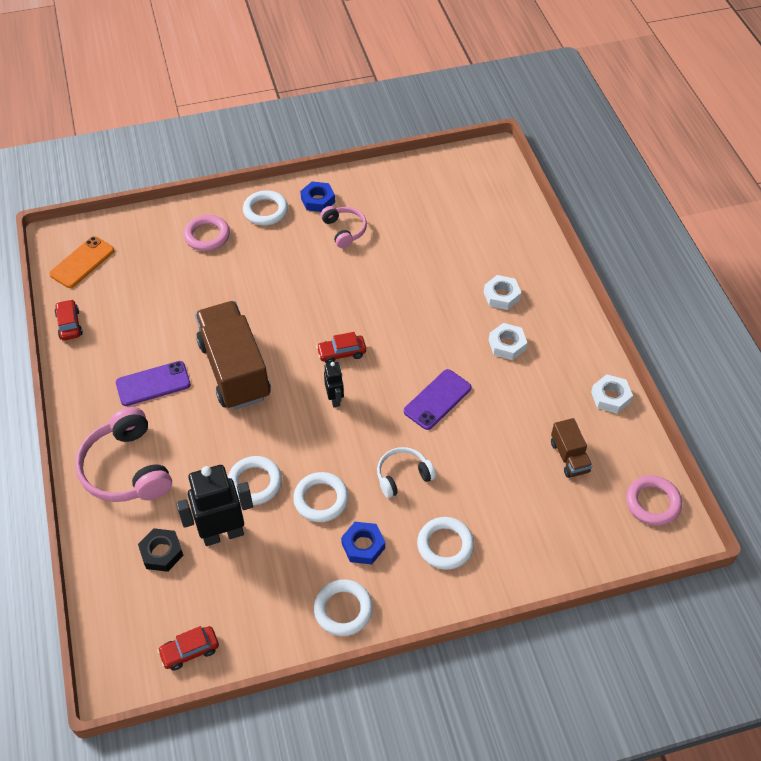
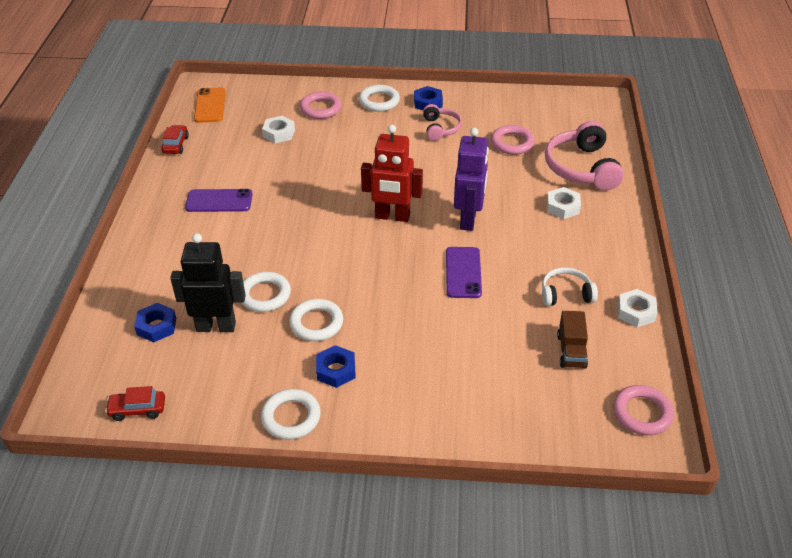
camera: 20 degrees right, 10 degrees down
(82, 262) = (210, 105): orange phone -> orange phone turned 60 degrees counterclockwise
(127, 468) = (163, 256): pink headphones -> pink headphones (581, 168)
(162, 552) = (156, 326): black nut -> blue nut
(234, 370) = (292, 207): brown truck -> none
(335, 399) = (369, 249): black robot -> none
(341, 353) = (392, 216): red car -> red robot
(403, 476) = (401, 324): white headphones -> white headphones (566, 294)
(418, 336) = (468, 219): none -> purple robot
(423, 230) = (512, 143): none -> pink ring
(437, 399) = (463, 272): purple phone -> purple phone turned 60 degrees counterclockwise
(445, 545) = (413, 391): white ring -> none
(507, 345) = (550, 246): white nut -> white nut (279, 133)

